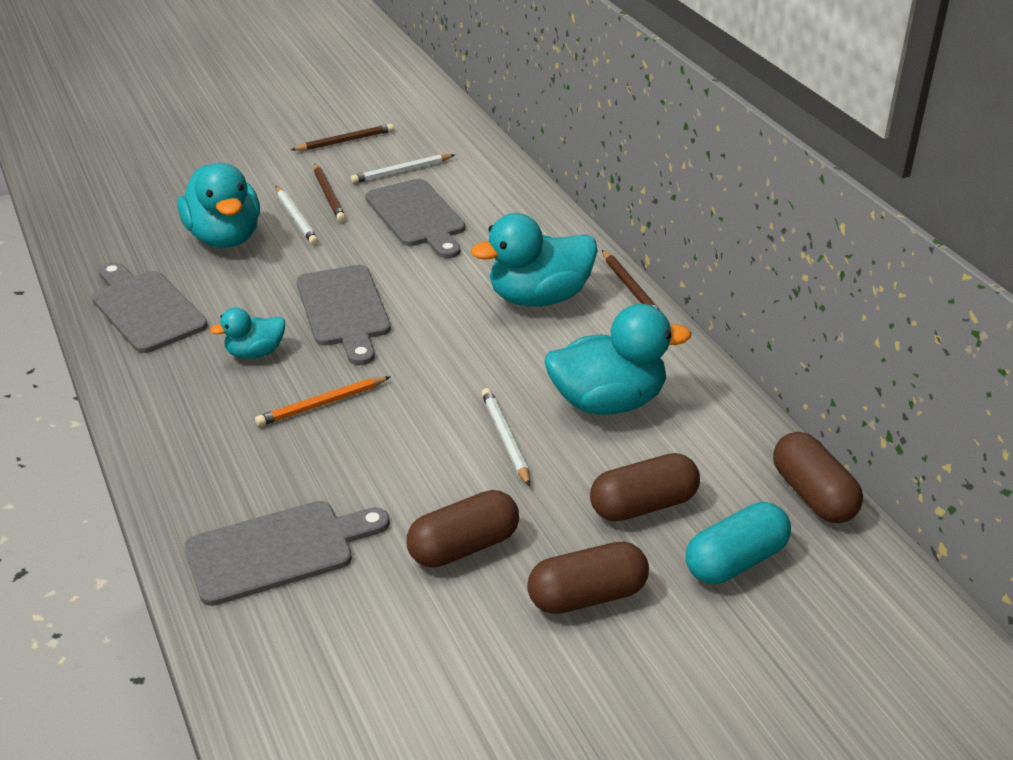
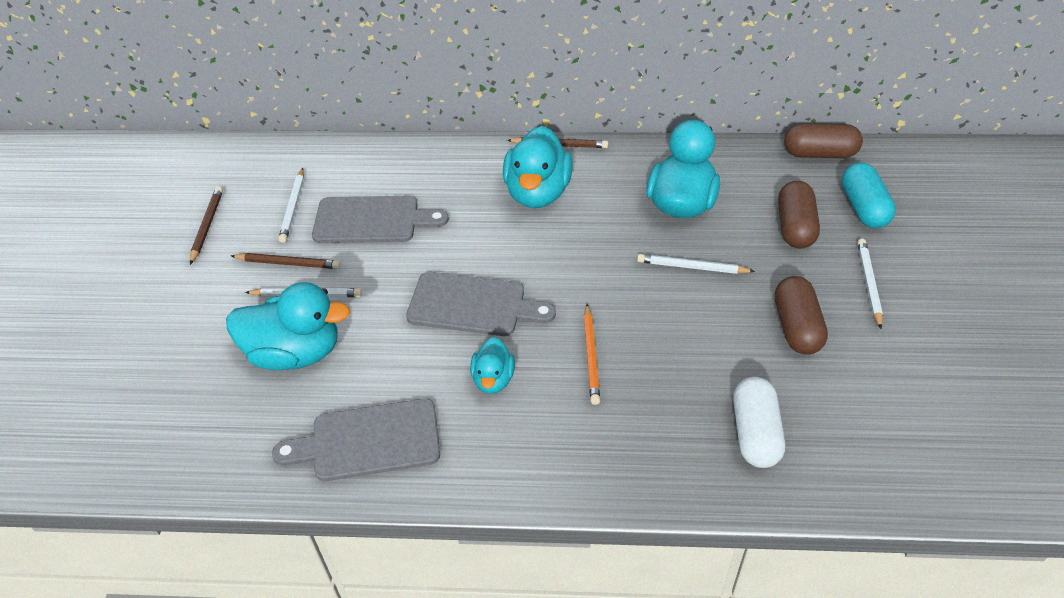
camera: 60 degrees left, 10 degrees up
(278, 551) = (755, 433): grey cutting board -> white capsule
(587, 596) = (868, 283): brown capsule -> white pencil

